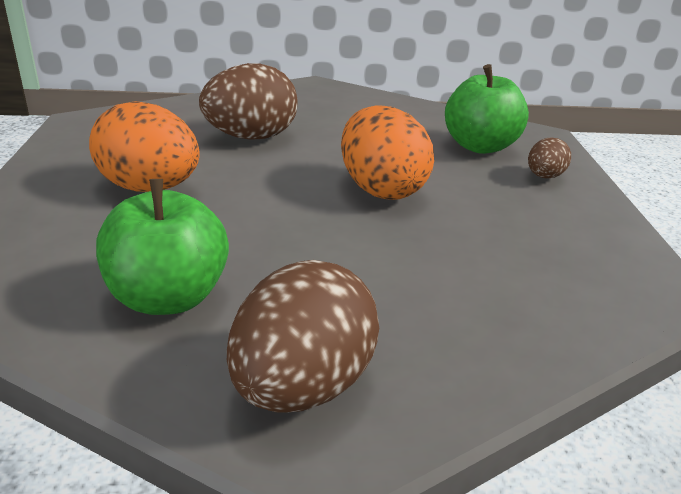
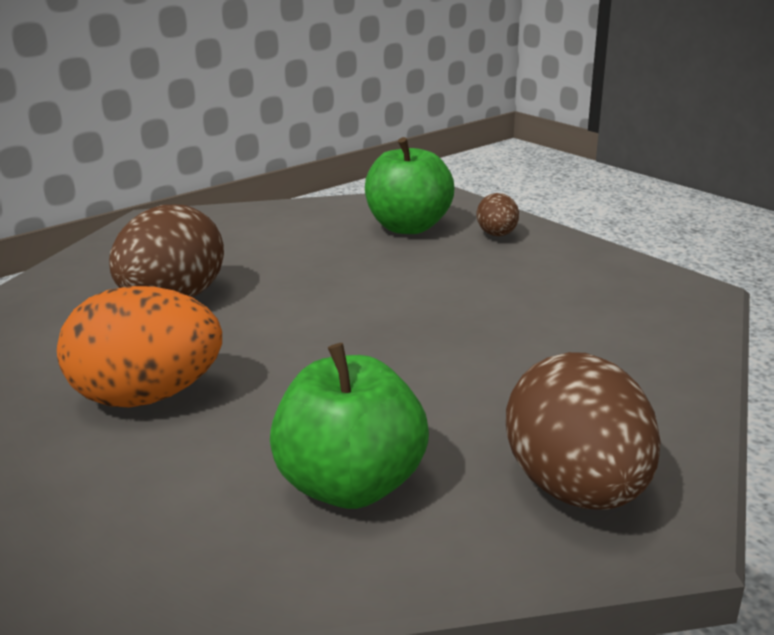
camera: 35 degrees left, 5 degrees down
(381, 189) = (385, 299): orange egg -> none

